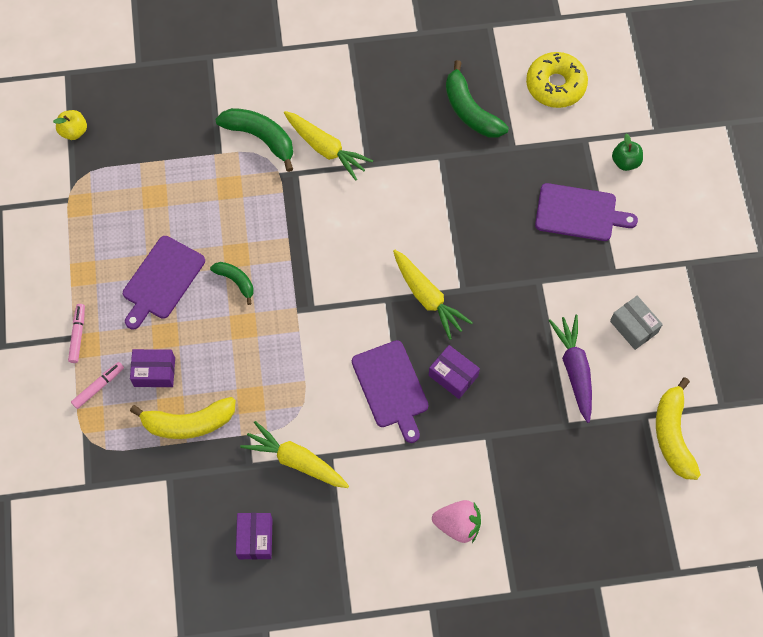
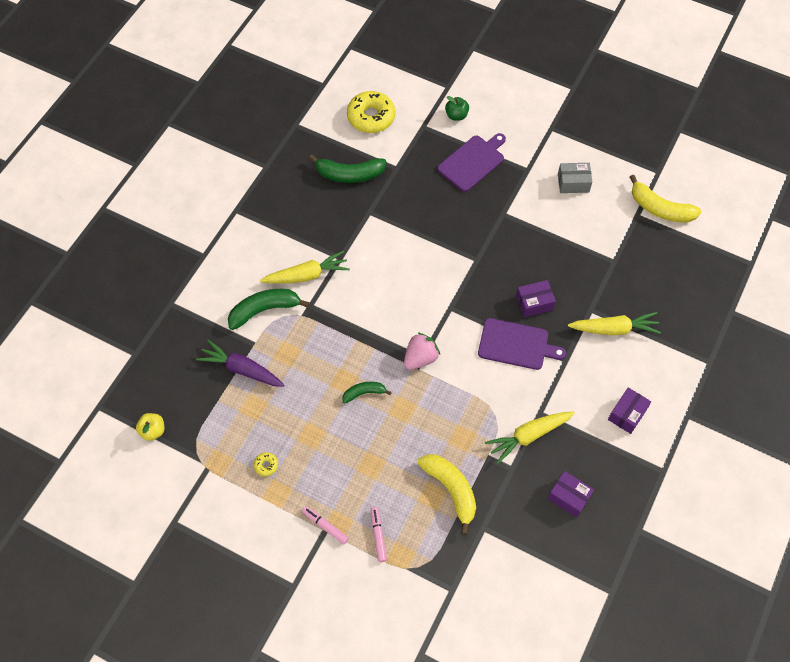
camera: 55 degrees left, 5 degrees down
(104, 246) = (266, 465): none -> yellow donut
(154, 372) = (395, 489): purple box -> purple box (627, 414)
(162, 280) = (325, 441): purple cutting board -> none
(188, 423) = (451, 490): yellow banana -> yellow banana turned 60 degrees counterclockwise
(427, 297) = (467, 283): yellow carrot -> yellow carrot (614, 329)
(458, 525) = (641, 365): pink strawberry -> pink strawberry (420, 358)
(574, 369) = (579, 233): purple carrot -> purple carrot (242, 369)

